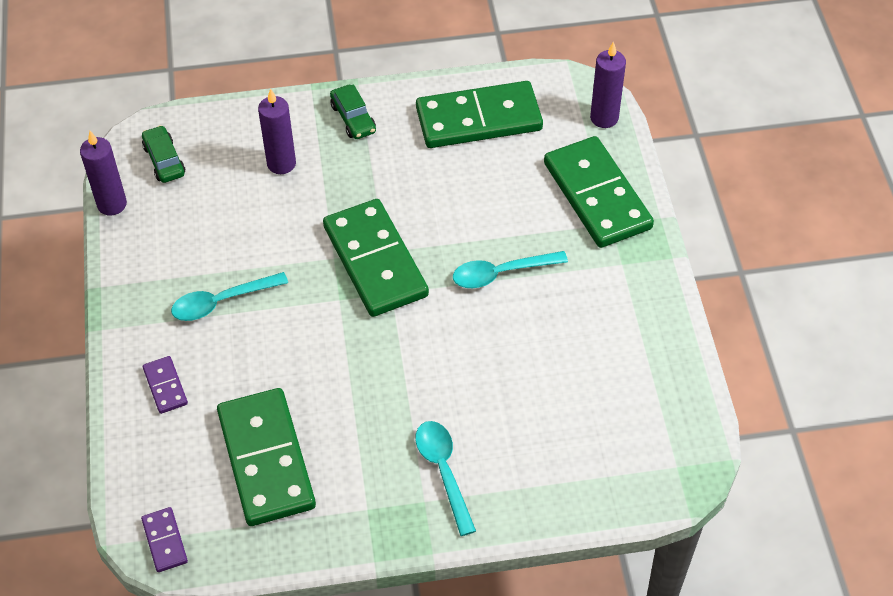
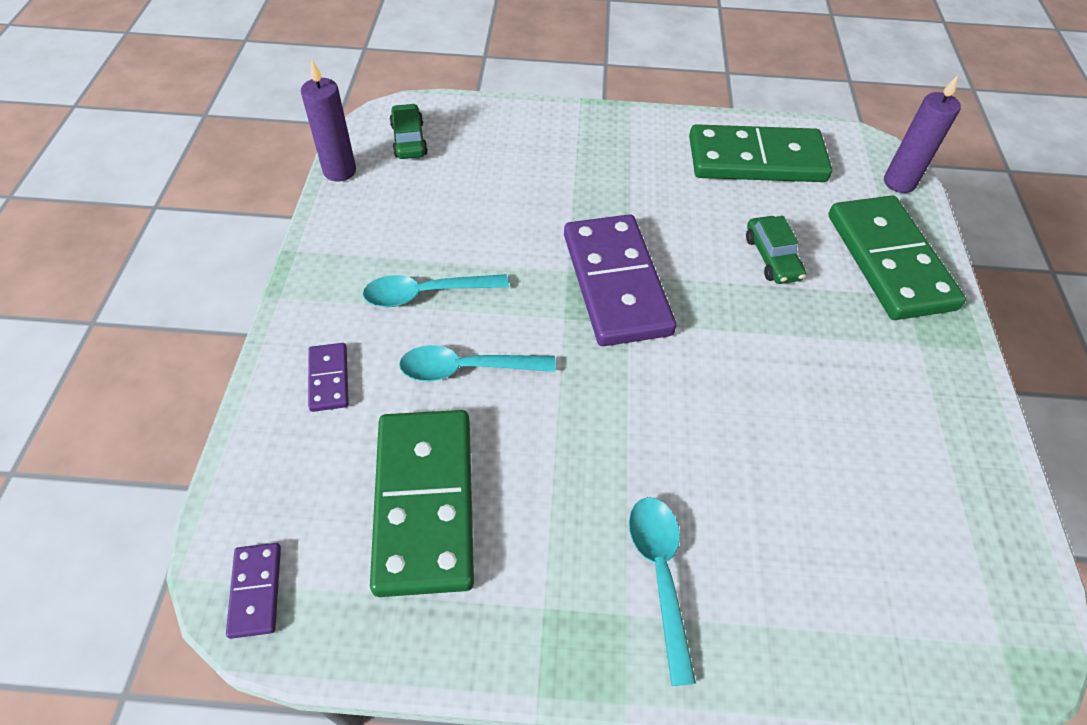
camera: 10 degrees right, 0 degrees up
(281, 164) = (532, 164): purple candle -> none
(353, 118) = (619, 136): green car -> green car (772, 258)
(375, 261) = (615, 283): green domino -> purple domino
(501, 273) = (766, 326): turquoise spoon -> turquoise spoon (467, 369)

